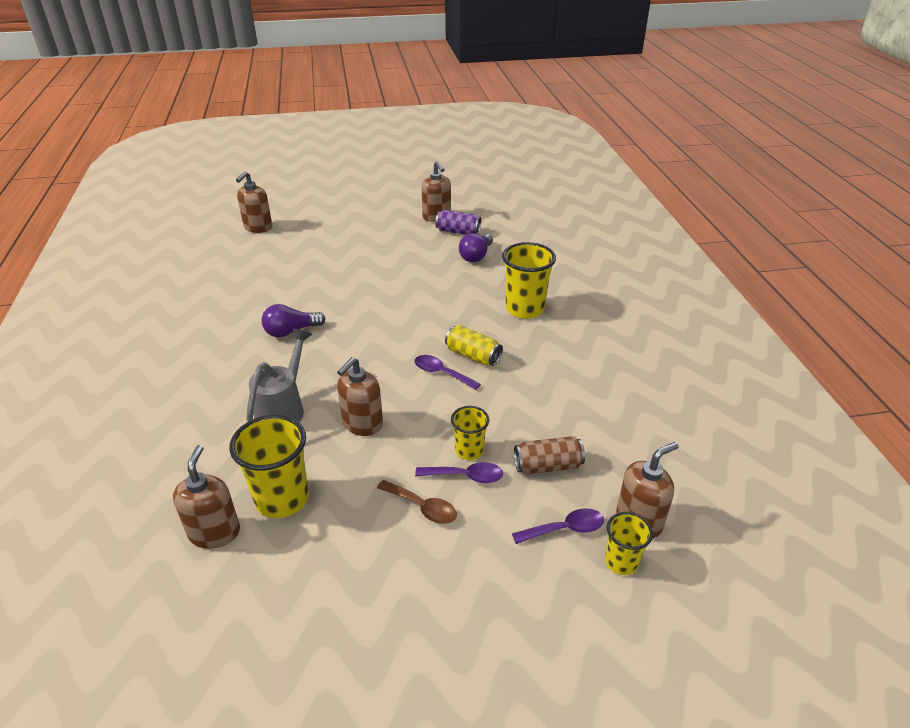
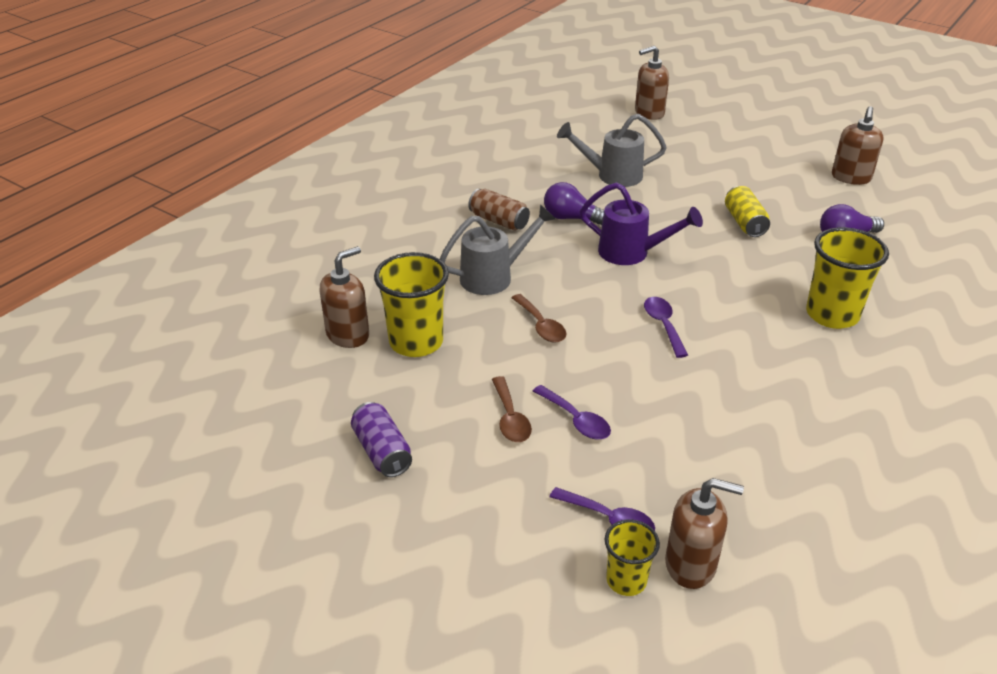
camera: 45 degrees right, 0 degrees up
(284, 285) = (612, 175): none -> grey watering can
(362, 424) = (541, 325): brown soap dispenser -> brown spoon
(363, 334) = (632, 253): none -> purple watering can
(458, 232) = (856, 203): purple can -> purple can (382, 451)
(469, 451) = (605, 403): yellow cup -> none
(473, 355) = (715, 327): yellow can -> yellow can (744, 222)
(547, 466) = (662, 461): brown can -> brown can (499, 221)

